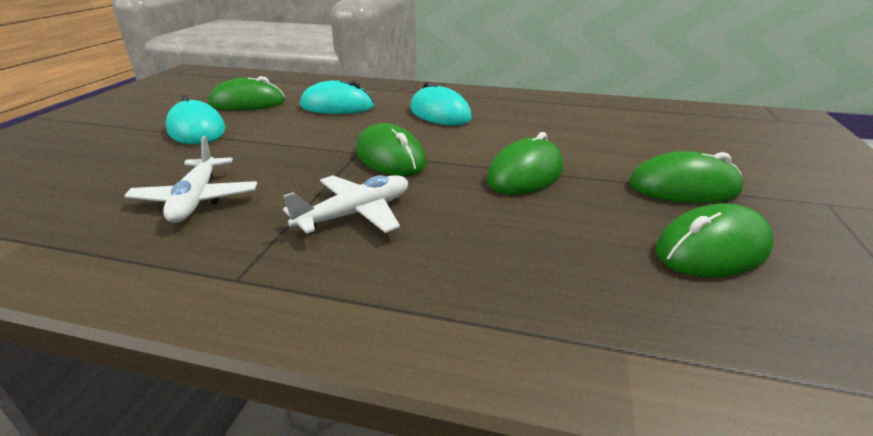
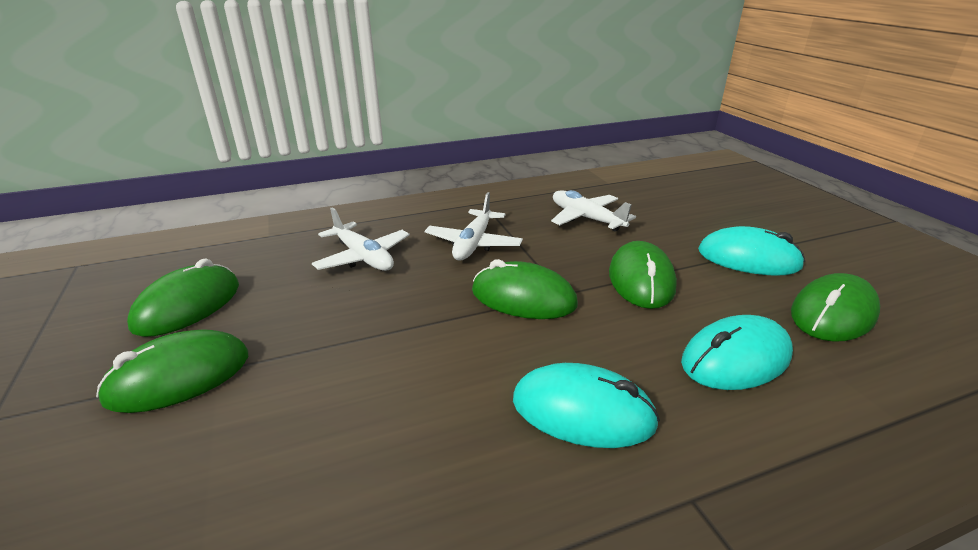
camera: 145 degrees right, 0 degrees up
(491, 242) = (363, 257): none -> white plane
(525, 174) = (370, 328): green mouse -> green mouse (641, 280)

